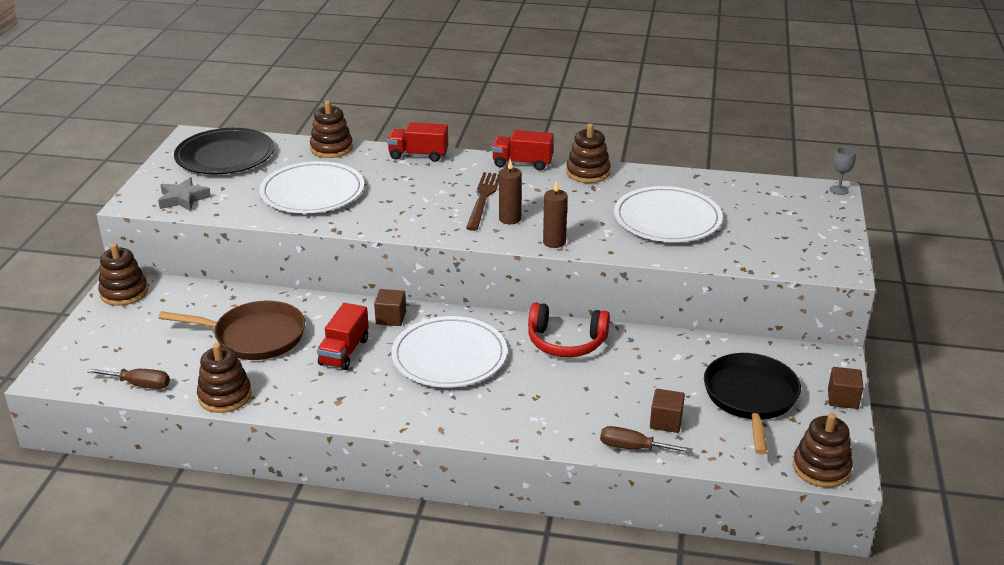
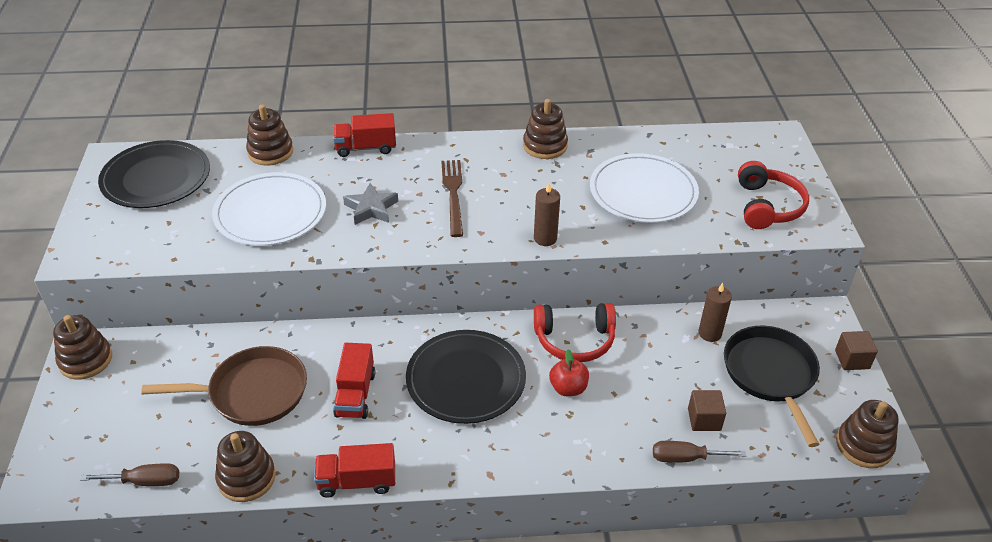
camera: 15 degrees left, 10 degrees up
(183, 199) = (129, 244): grey star -> grey star (371, 208)
(391, 318) = (389, 342): brown cube -> none
(449, 356) = (466, 379): white plate -> black plate
(510, 219) = (490, 216): brown candle -> brown candle (709, 333)
(522, 163) = (476, 143): red truck -> red truck (357, 481)
(543, 377) = (568, 388): none -> red apple
(788, 245) = (767, 206): none -> red headphones
(838, 190) = (785, 133): grey goblet -> none

